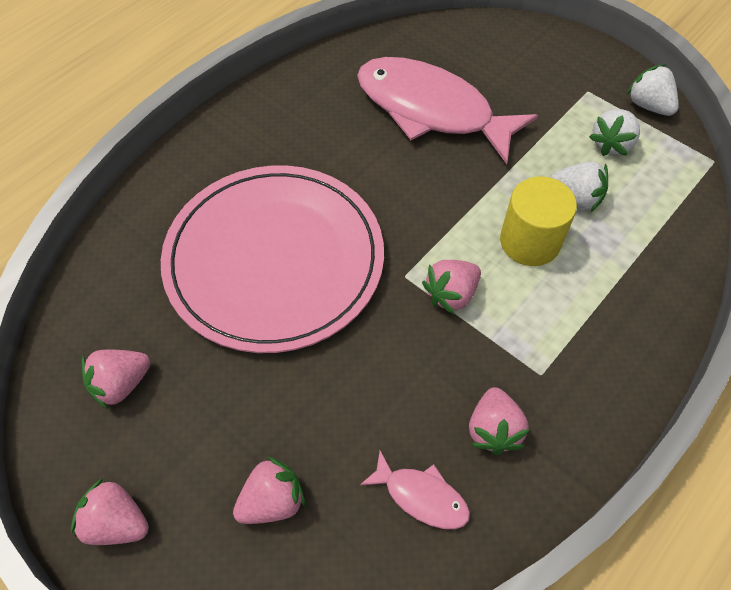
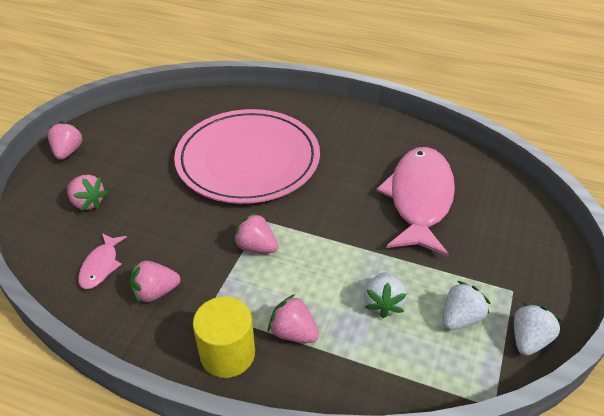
camera: 70 degrees right, 15 degrees down
(121, 384) = (145, 129): pink strawberry -> pink strawberry (293, 332)
(530, 241) = (324, 281): yellow cylinder -> yellow cylinder (227, 354)
(611, 144) = (460, 318): white strawberry -> white strawberry turned 120 degrees clockwise

